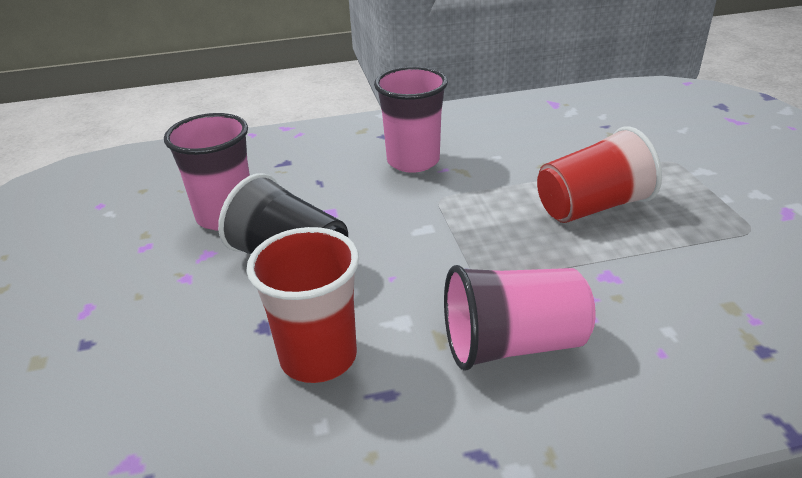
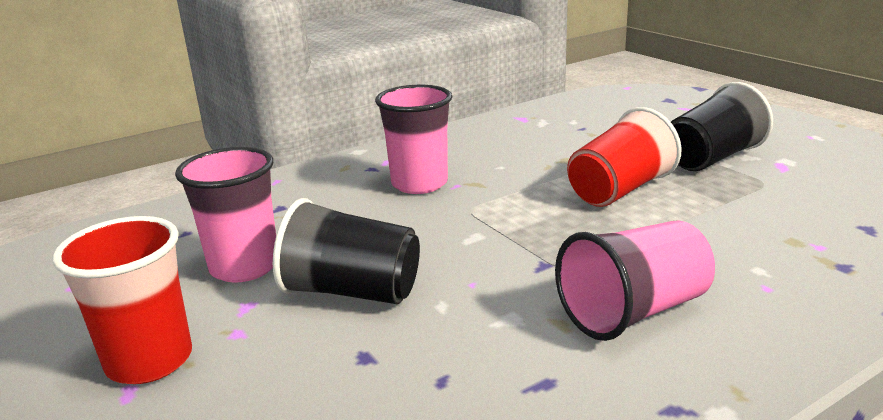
camera: 20 degrees left, 10 degrees down
(318, 357) = (448, 369): red cup -> red cup (149, 361)
(715, 188) = (712, 158): none -> black cup

